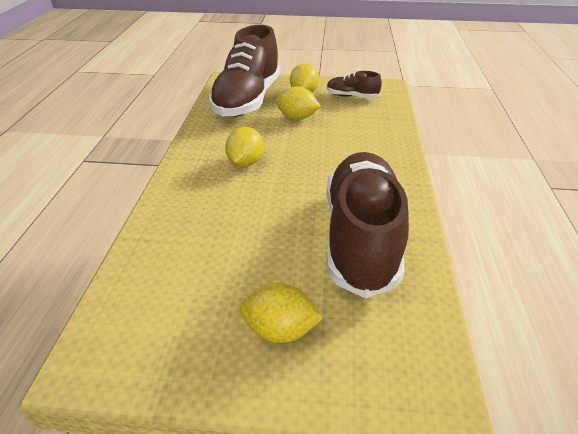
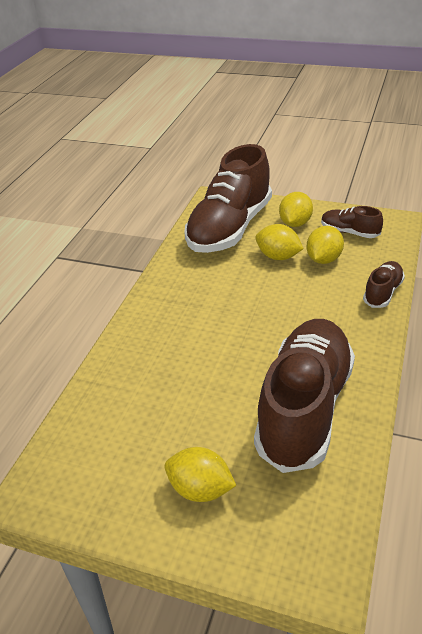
camera: 15 degrees right, 0 degrees up
(245, 162) = (209, 308): yellow lemon -> yellow lemon (323, 259)
(395, 137) = (382, 292): none -> brown shoe

